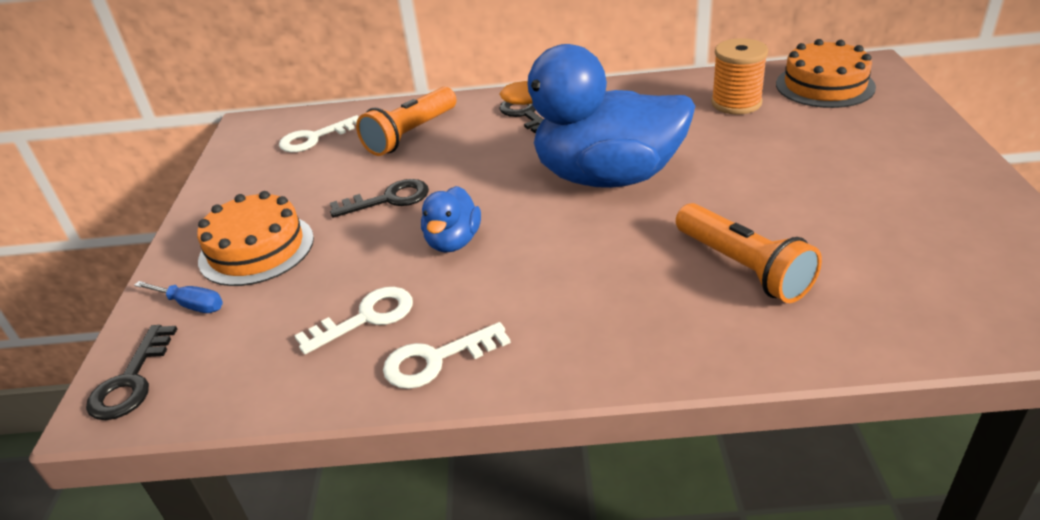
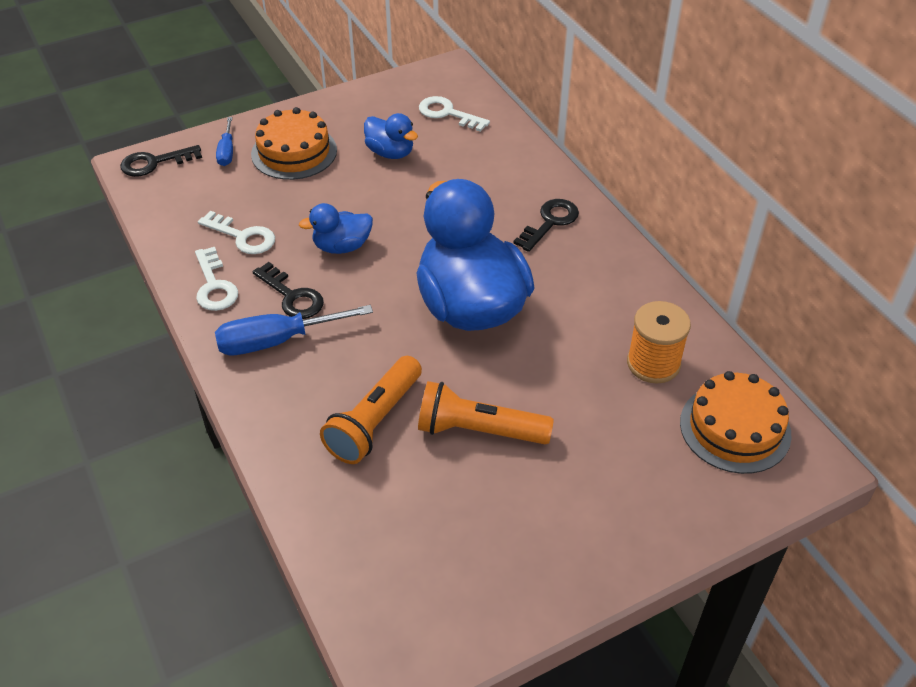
camera: 60 degrees right, 10 degrees up
(334, 182) = (390, 152): none -> blue duck
(388, 199) = (381, 191): black key -> black key (292, 296)
(410, 134) = (480, 164): orange flashlight -> orange flashlight (478, 430)
(436, 360) = (214, 285): white key -> white key turned 150 degrees counterclockwise
(575, 320) = (277, 341): none -> blue screwdriver

